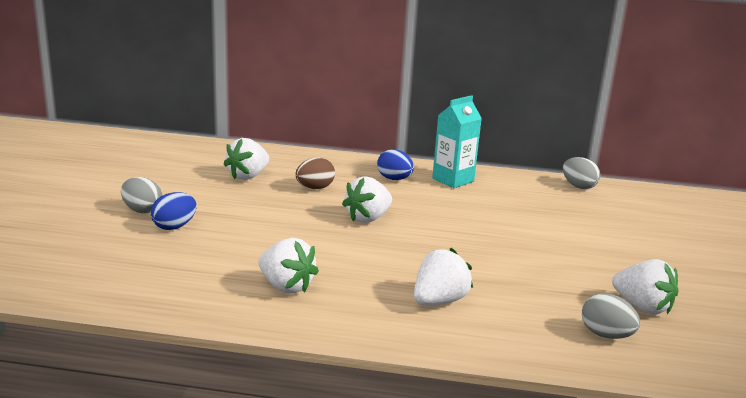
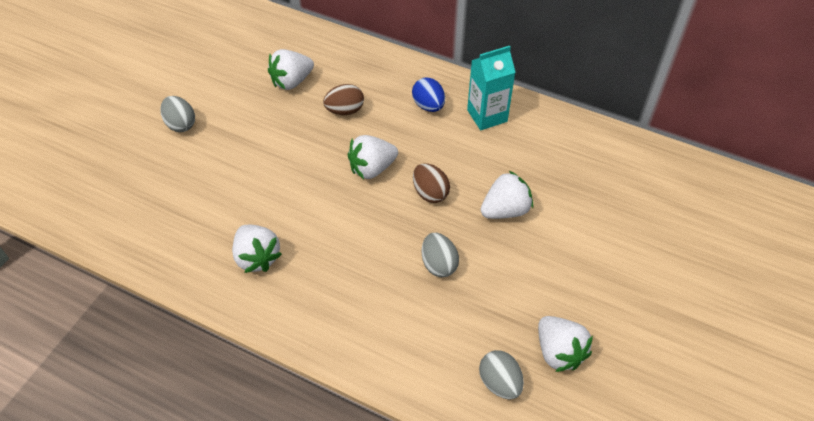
camera: 20 degrees right, 30 degrees up
(174, 227) = (199, 153): blue egg -> none
(436, 227) = (430, 193): none -> brown egg
(439, 301) = (376, 304): white strawberry -> white strawberry (505, 210)
(578, 186) = (615, 147): grey egg -> grey egg (439, 264)

